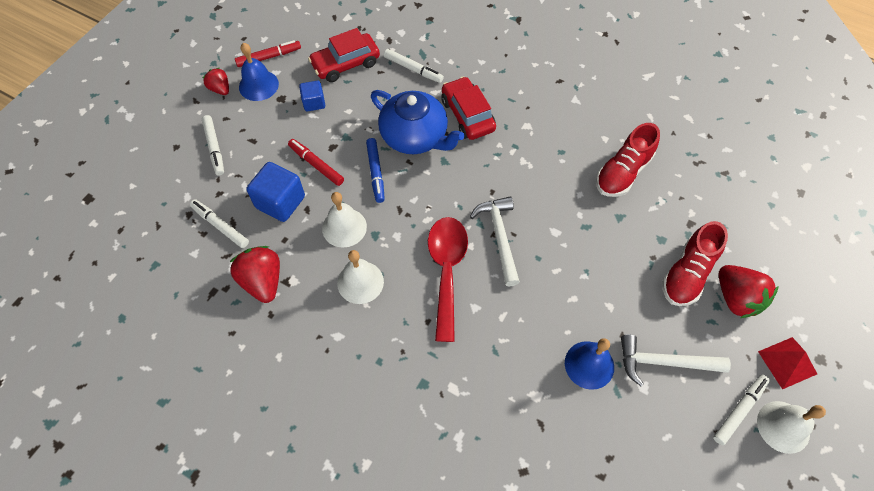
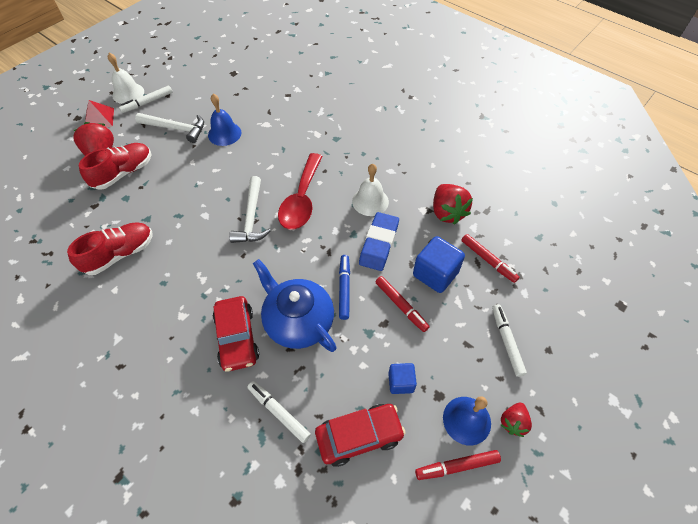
camera: 170 degrees left, 5 degrees down
(220, 89) = (513, 422): red strawberry -> red strawberry turned 60 degrees clockwise
(220, 226) = (488, 260): white marker -> red marker
(344, 227) = (379, 243): white bell -> blue eraser

